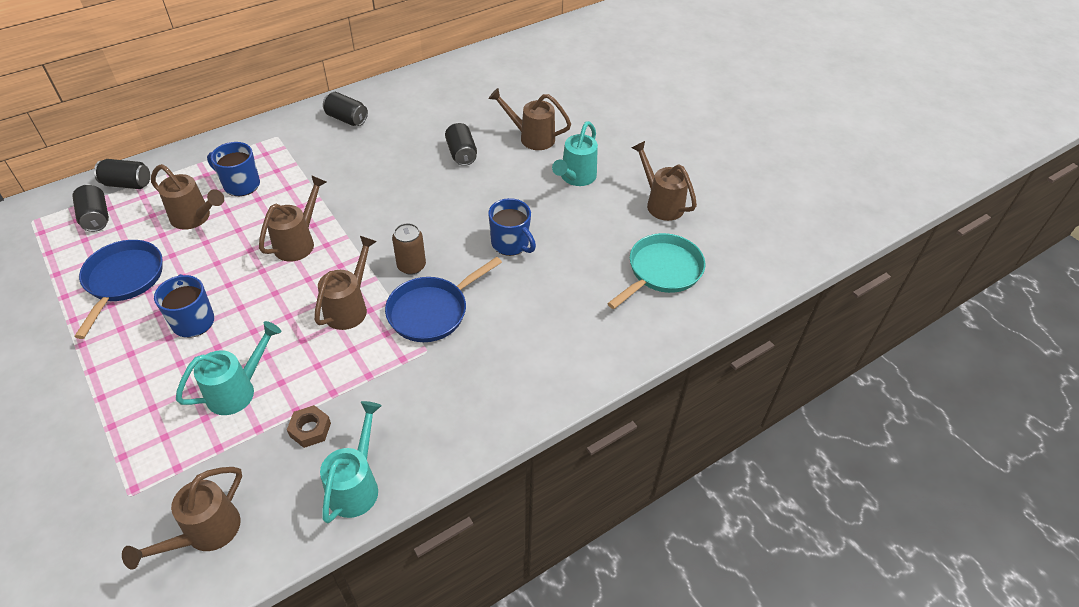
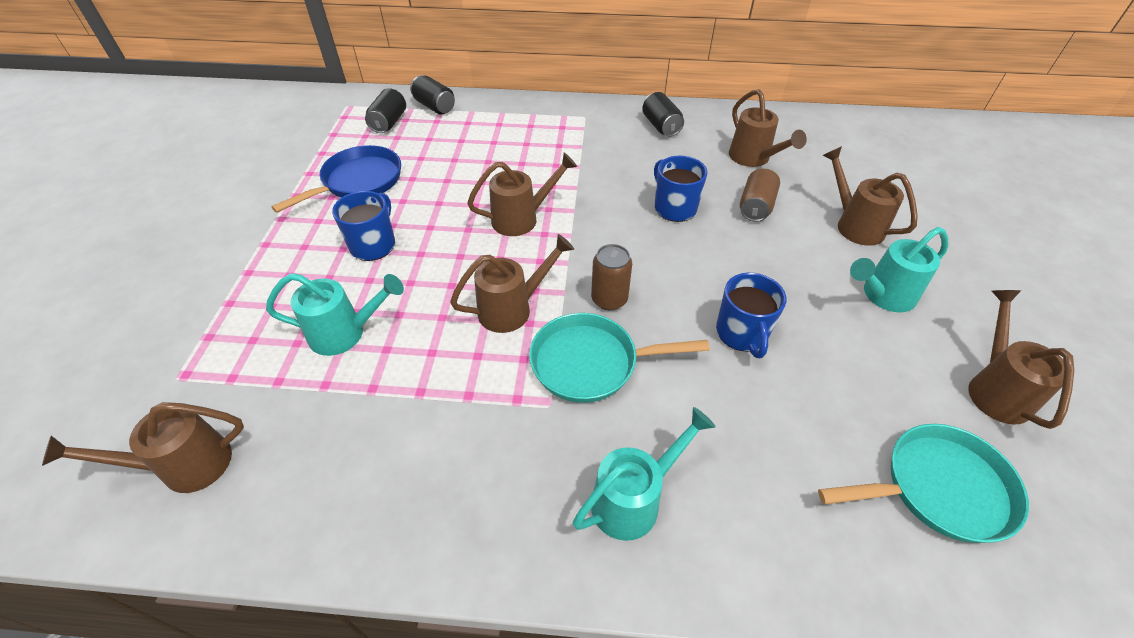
camera: 40 degrees right, 0 degrees up
(194, 218) = (457, 156): brown watering can -> brown watering can (753, 158)
(240, 184) = (518, 144): blue mug -> blue mug (674, 208)
(310, 429) = (365, 419): brown nut -> none
(356, 485) = (347, 520): turquoise watering can -> turquoise watering can (633, 499)
(432, 311) = (591, 363): blue pan -> turquoise pan
(461, 153) = (755, 207): black can -> brown can

